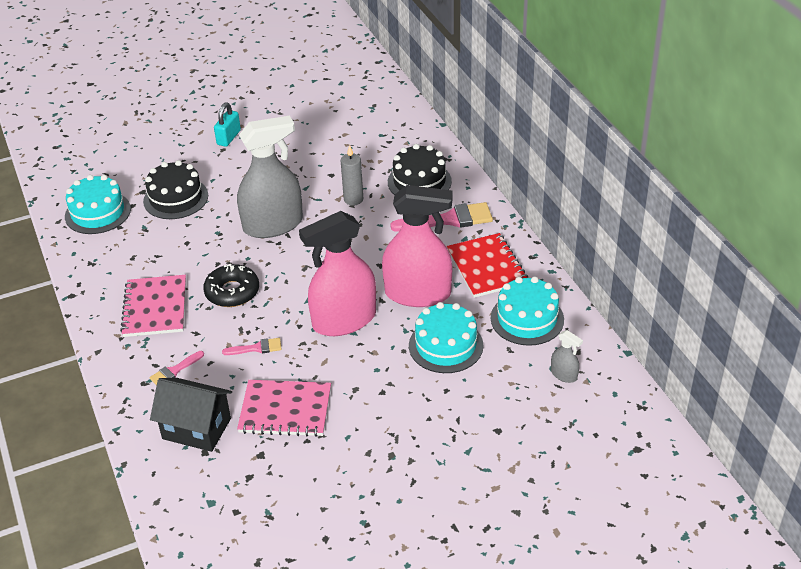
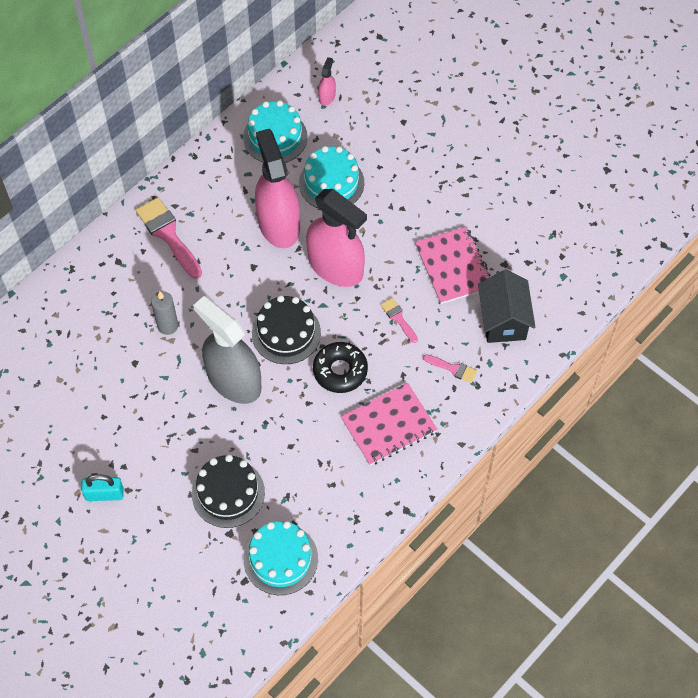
camera: 115 degrees left, 20 degrees up
(419, 181) = (118, 279): black cake -> black cake (286, 333)
(486, 267) = (223, 184): red notebook -> none
(564, 374) = (327, 96): grey spray bottle -> pink spray bottle

